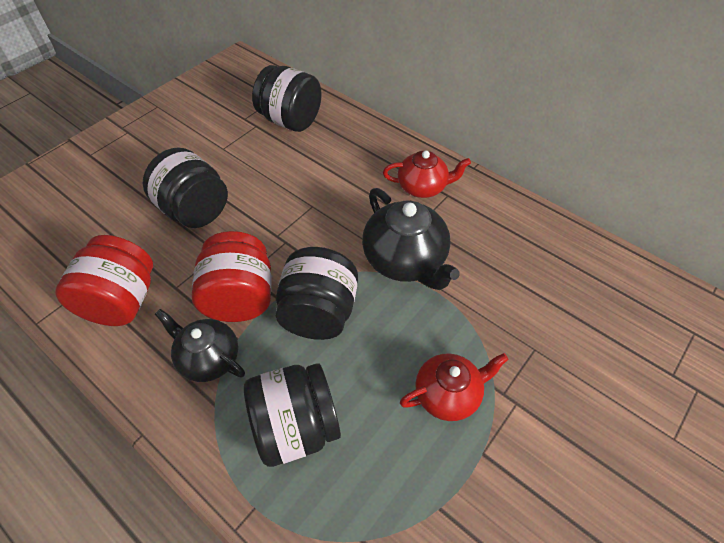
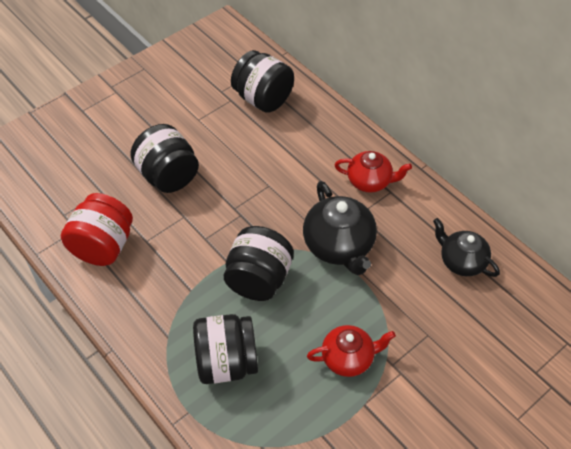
camera: 10 degrees right, 0 degrees up
(208, 358) = (167, 302): black teapot -> black teapot (461, 261)
(240, 297) = (197, 257): red jar -> none

